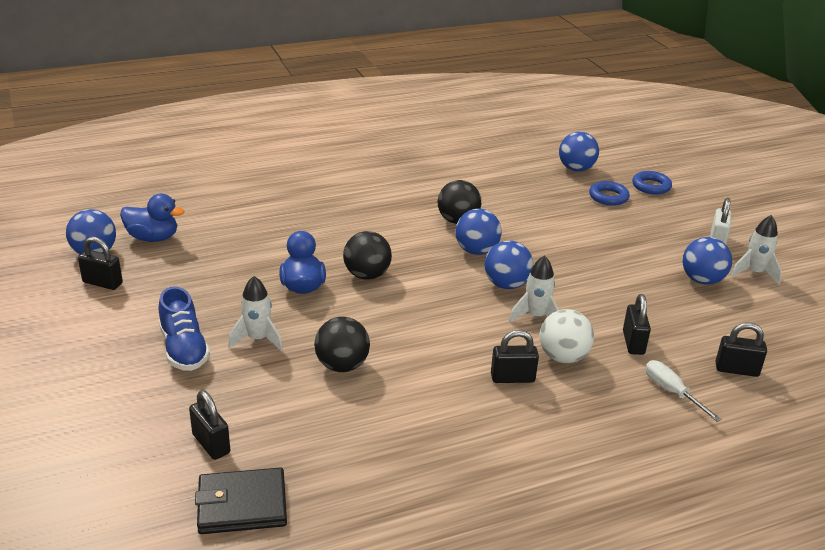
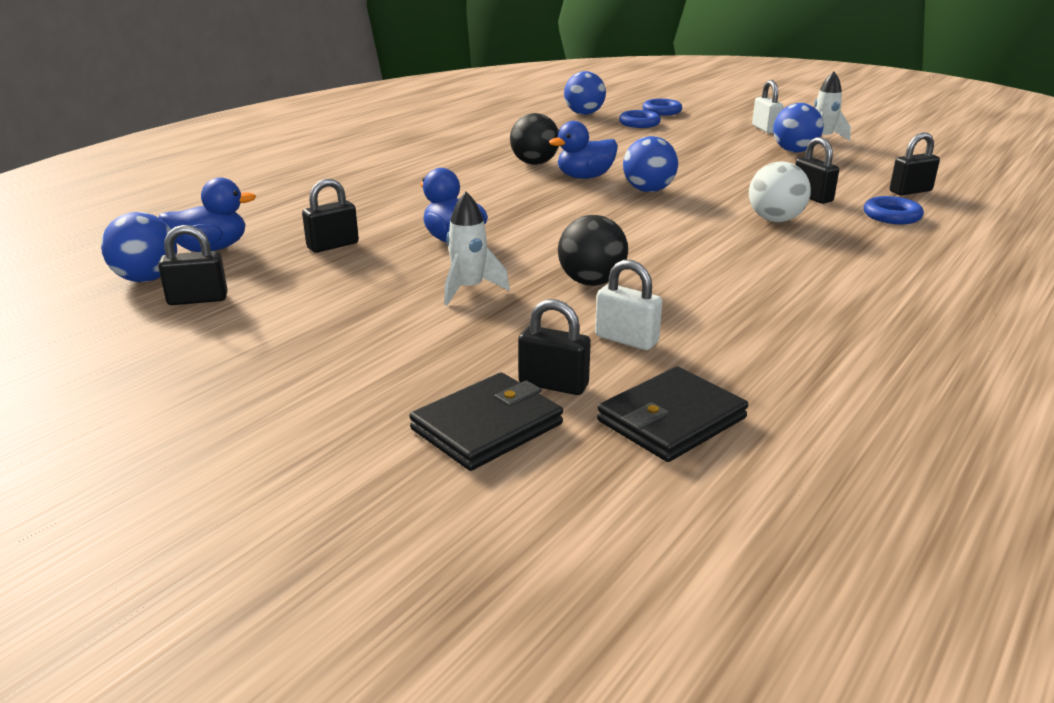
camera: 30 degrees left, 5 degrees down
(139, 458) = (487, 427): none -> black wallet
(184, 349) = (394, 321): blue shoe -> none
(298, 428) = (626, 340): none -> white padlock
(367, 275) = (508, 216): black ball -> none
(476, 251) = (585, 177): blue ball -> blue duck
(512, 378) = (759, 244): black padlock -> black padlock (333, 245)
(535, 317) = (708, 203): white rocket -> none
(671, 392) = (892, 216): white screwdriver -> blue ring

